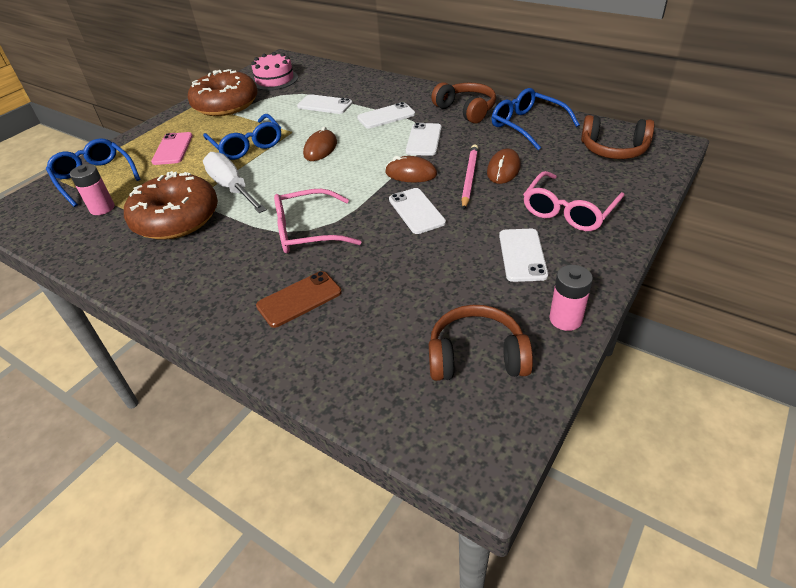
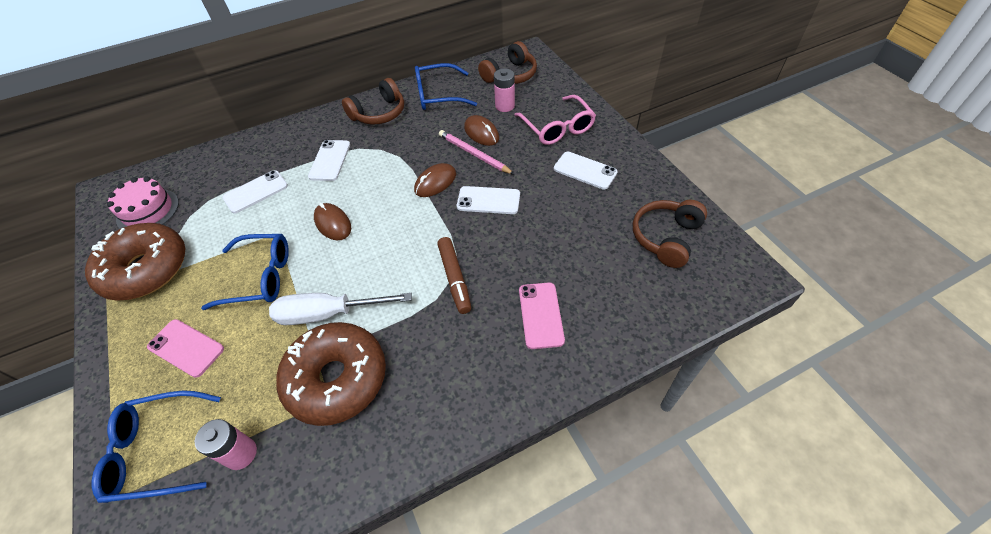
camera: 60 degrees left, 10 degrees up
(299, 299) = (540, 315): brown phone -> pink phone
(307, 231) = (454, 278): pink glasses -> brown marker
(424, 140) = (394, 155): white phone -> none
(466, 110) = (379, 113): brown headphones -> brown headphones turned 150 degrees clockwise
(565, 319) = (658, 182): pink battery -> pink battery (505, 106)

